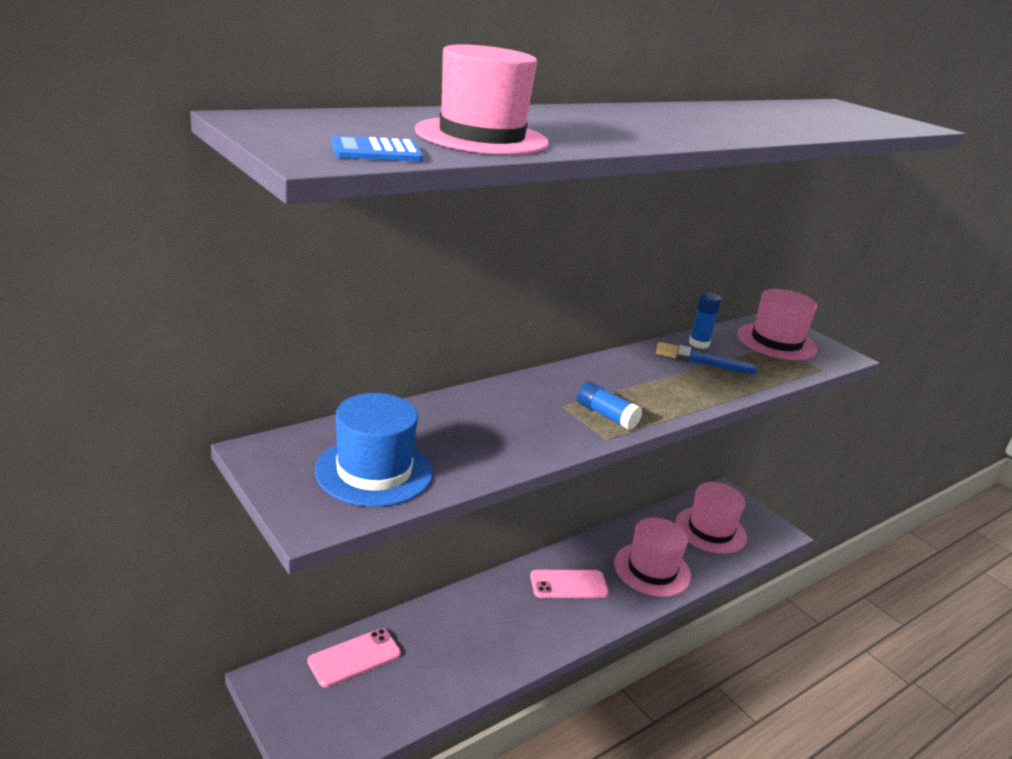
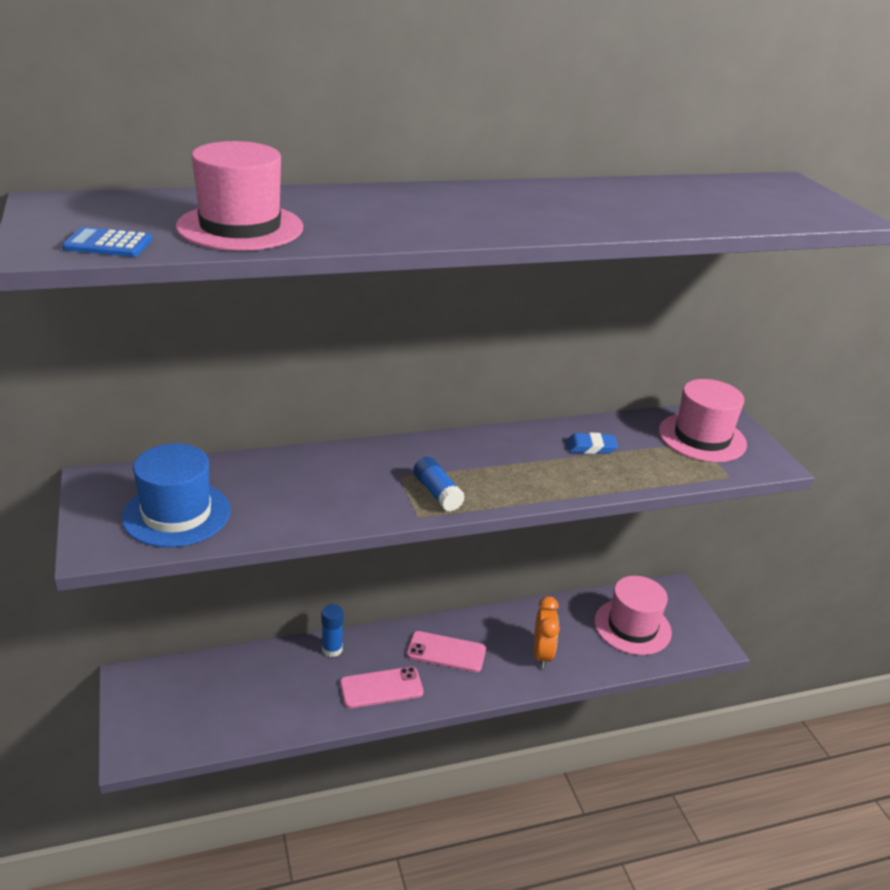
camera: 20 degrees right, 5 degrees up
(354, 658) = (211, 676): pink phone -> pink phone (381, 688)
(652, 569) = (542, 654): pink hat -> orange clock
(699, 344) = (605, 429): blue glue stick -> blue glue stick (332, 649)
(700, 360) = (591, 447): blue brush -> blue eraser

